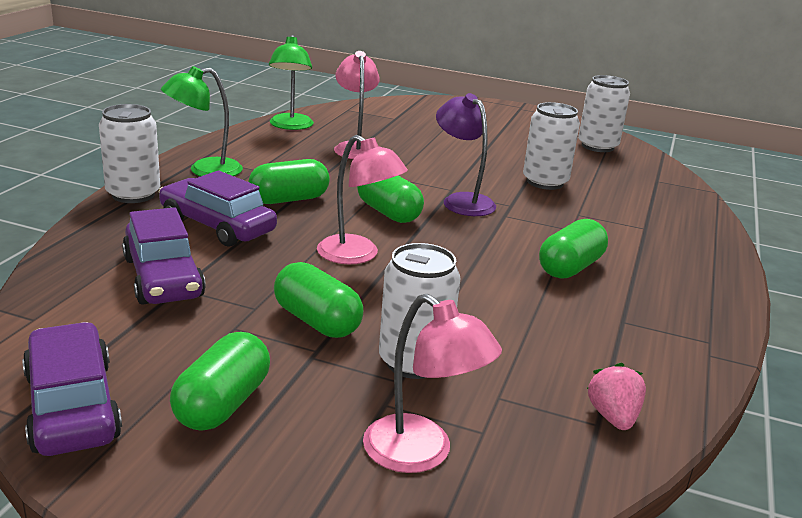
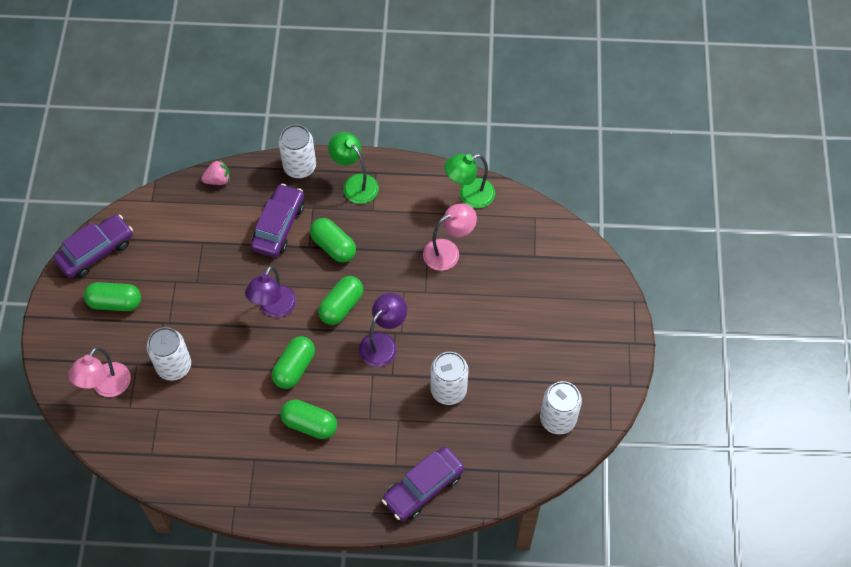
camera: 75 degrees right, 35 degrees up
(163, 277) = (209, 230): purple car -> purple car (423, 487)
(317, 321) = (194, 313): green capsule -> green capsule (294, 368)
(357, 255) = (274, 308): pink lamp -> purple lamp
(613, 417) = (159, 460): pink strawberry -> pink strawberry (218, 180)

